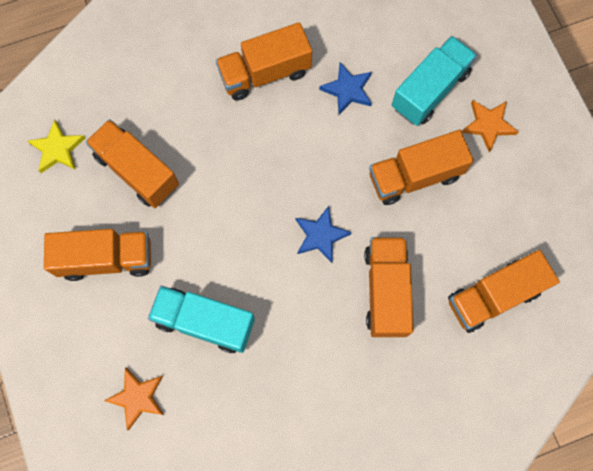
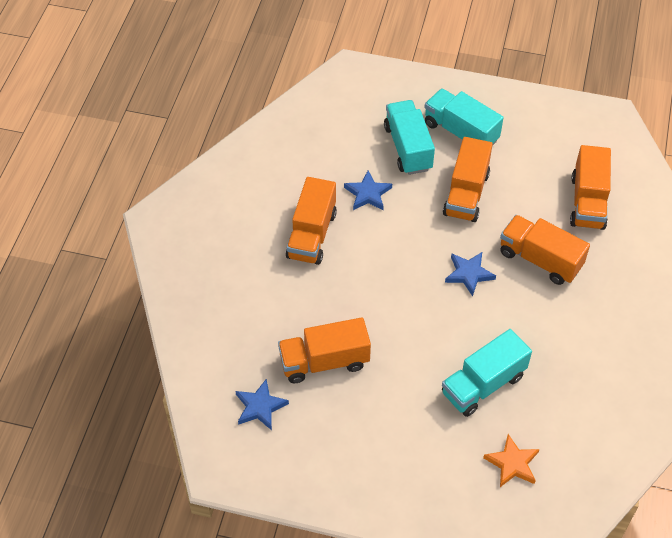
camera: 55 degrees left, 20 degrees down
(57, 149) = (260, 407): yellow star -> blue star
(106, 259) = (382, 423): orange truck -> none
(488, 125) = (460, 132): orange star -> turquoise truck

